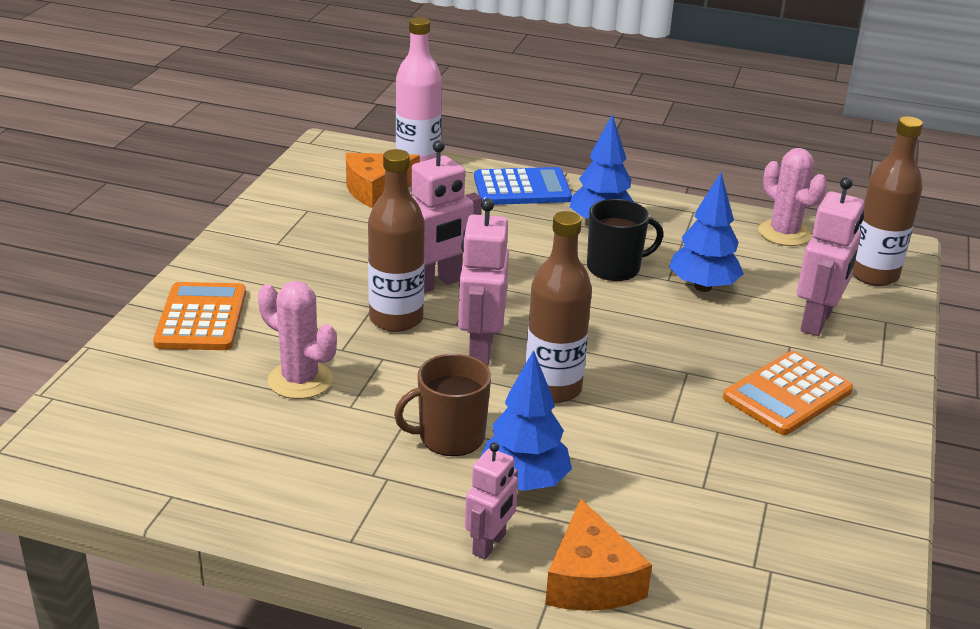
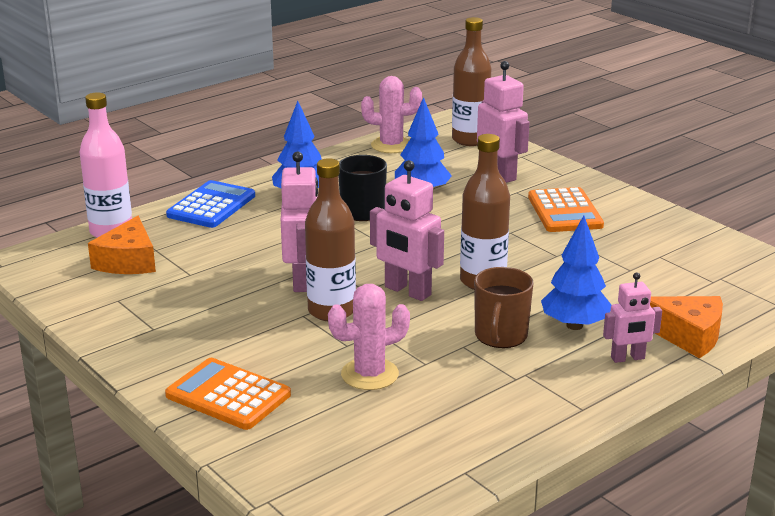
camera: 55 degrees left, 5 degrees down
(489, 544) = (628, 358): pink robot -> pink robot turned 105 degrees clockwise

